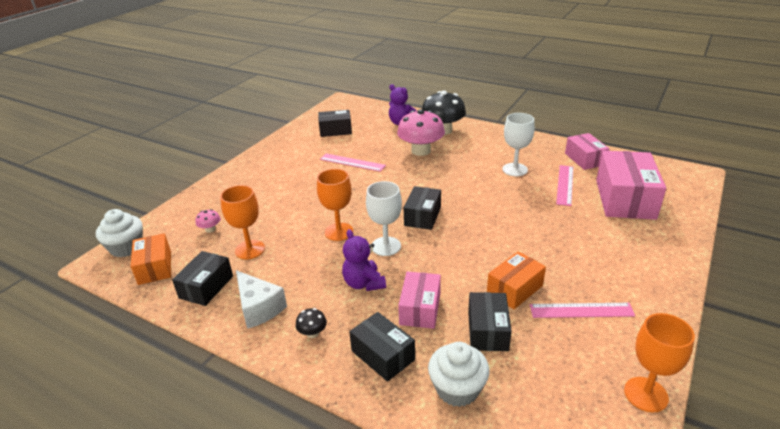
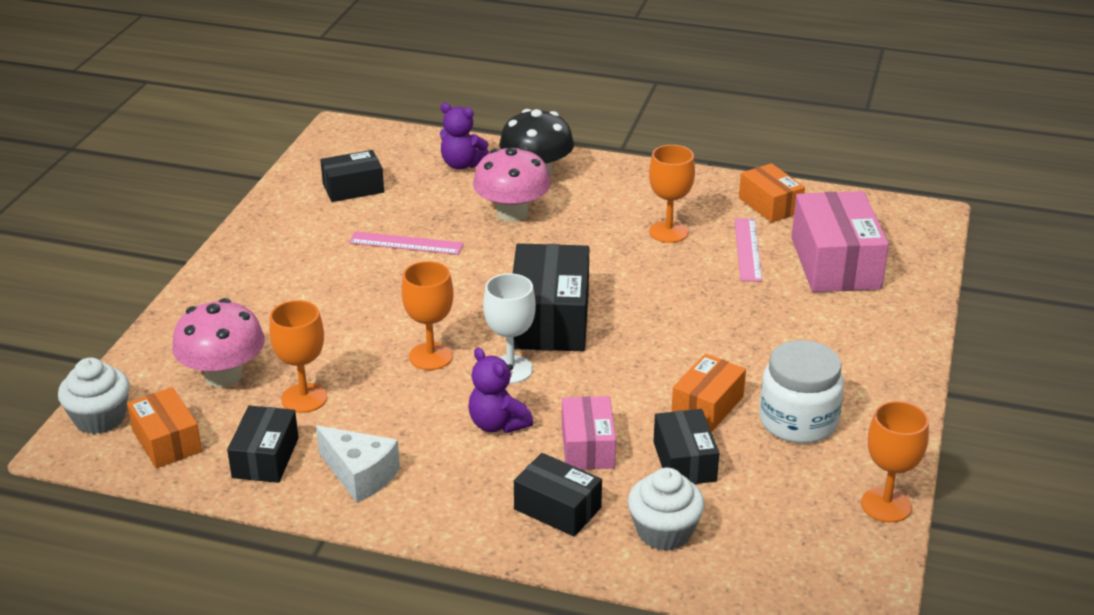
camera: 15 degrees left, 0 degrees up
(210, 229) = (223, 375): pink mushroom -> pink mushroom, size x2.33
(312, 333) = (452, 495): black mushroom -> none
(422, 216) = (549, 319): black box -> black box, size x1.70
(515, 169) = (668, 232): white goblet -> orange goblet
(581, 310) = (798, 421): pink ruler -> white jar
(584, 159) = (770, 205): pink box -> orange box

